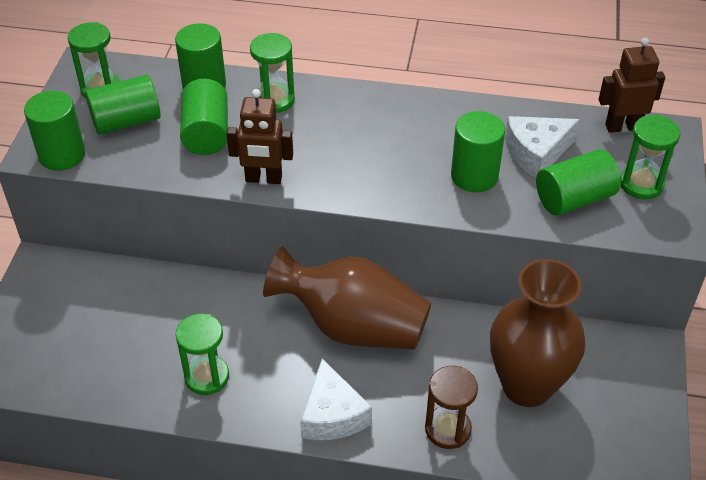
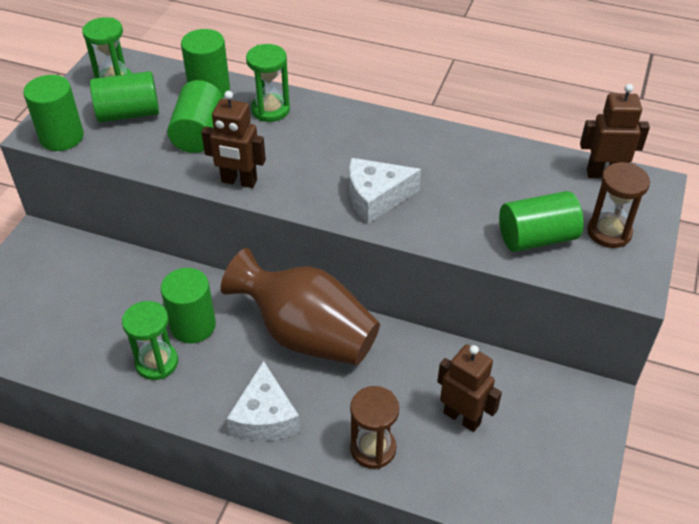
camera: 10 degrees right, 0 degrees up
(474, 176) = (442, 203): green cylinder -> green cylinder (193, 326)
(527, 386) = (462, 417): brown vase -> brown robot
(536, 153) = (510, 188): white cheese -> white cheese (376, 197)
(641, 184) = (609, 232): green hourglass -> brown hourglass

